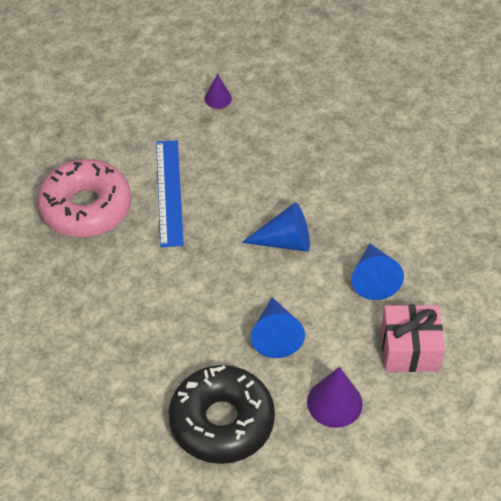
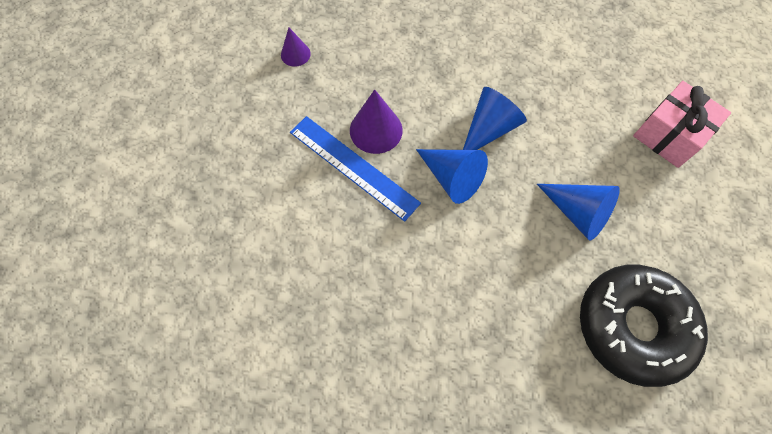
camera: 45 degrees left, 15 degrees up
(86, 207) = (299, 244): pink donut -> none
(334, 402) = (680, 226): purple cone -> purple cone (376, 130)
(373, 279) = (582, 103): blue cone -> blue cone (451, 178)

